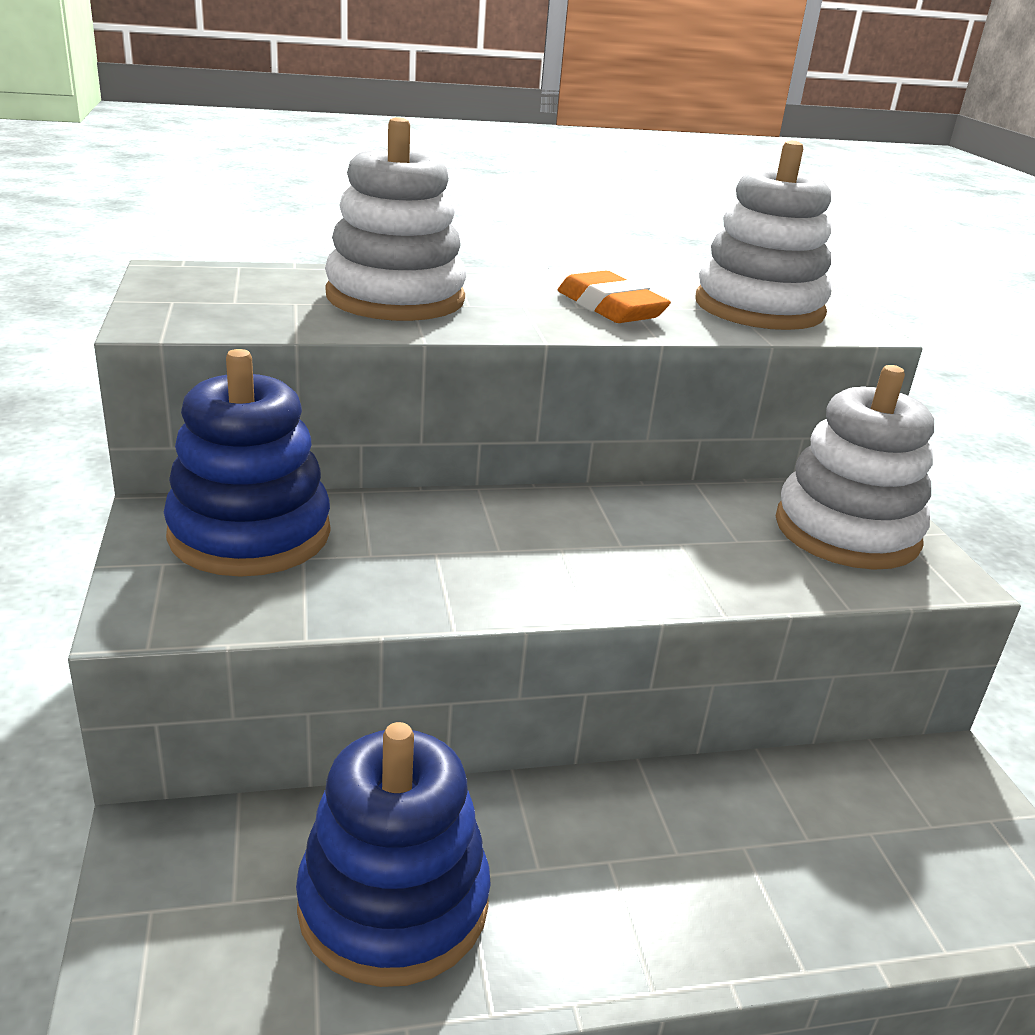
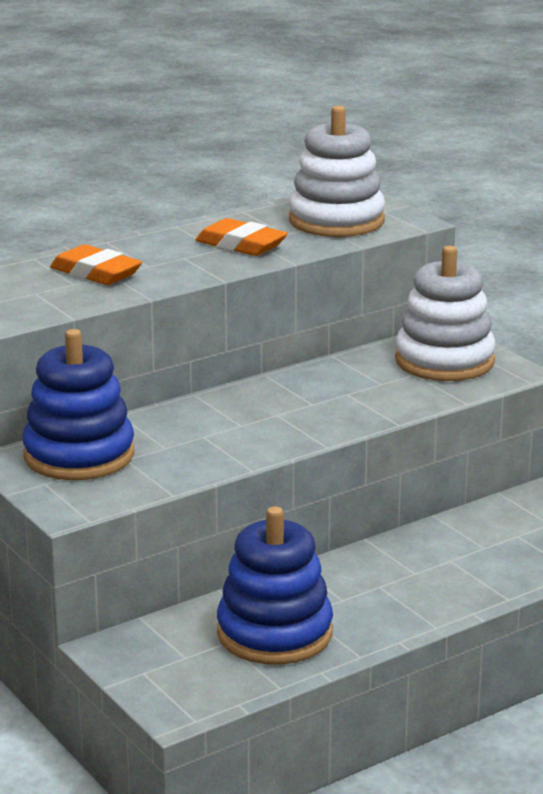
camera: 20 degrees left, 5 degrees down
(395, 298) = (96, 273): white stacking toy -> orange eraser

